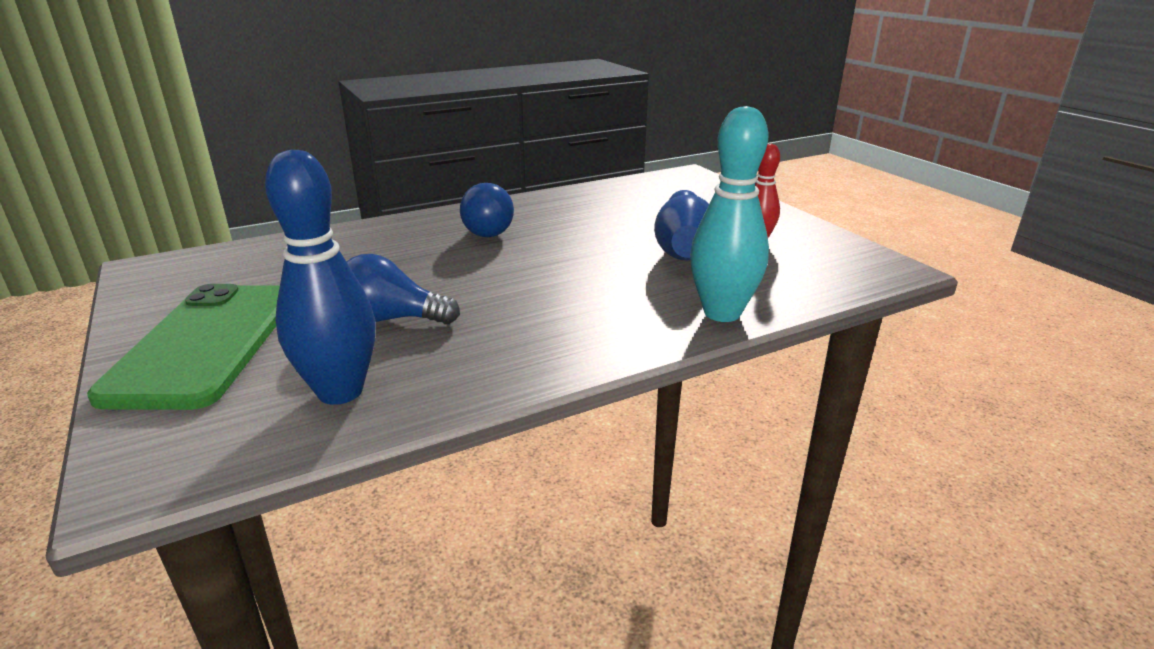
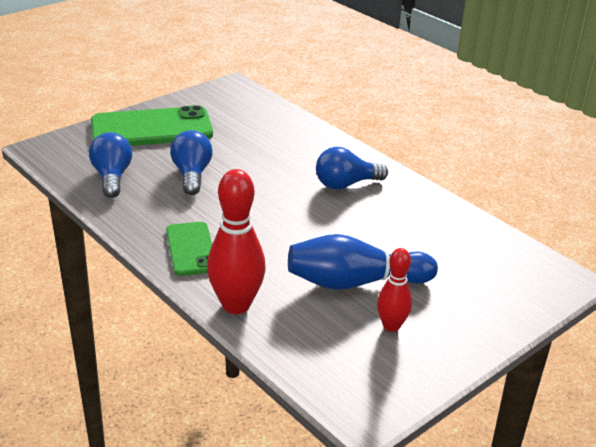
camera: 75 degrees right, 5 degrees up
(340, 391) = (112, 177): blue bowling pin -> blue light bulb
(591, 333) = (191, 249): none -> green phone
(722, 313) = (236, 305): turquoise bowling pin -> red bowling pin

